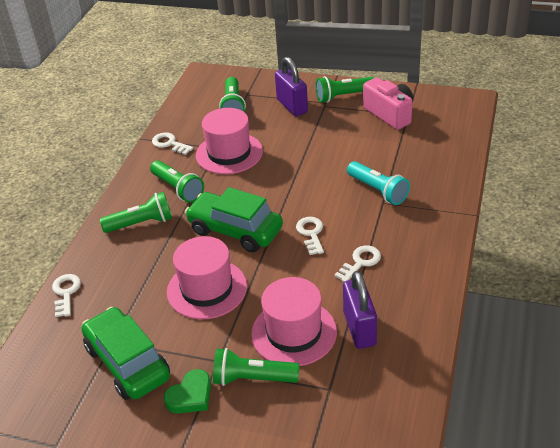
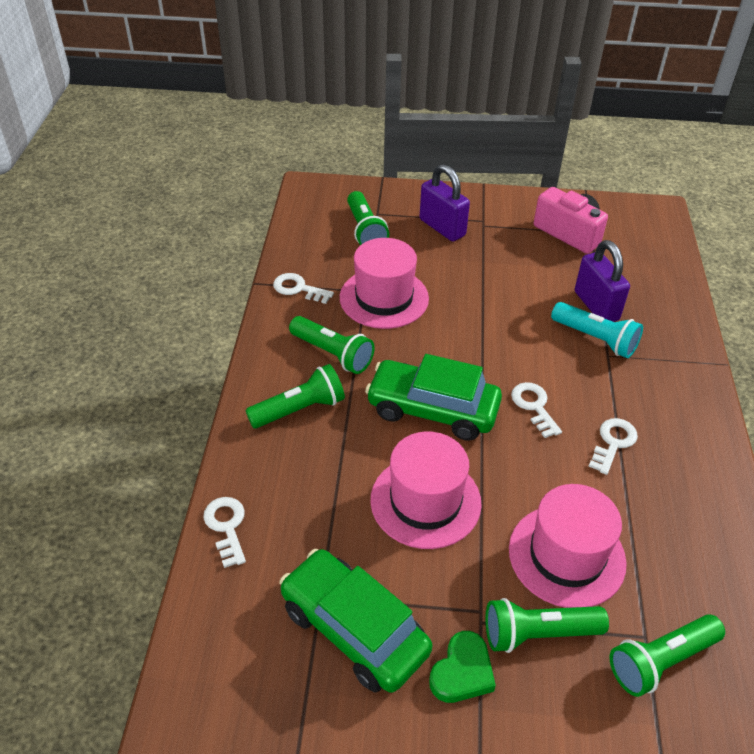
camera: 15 degrees left, 5 degrees up
(343, 96) = (502, 211): green flashlight -> green flashlight (661, 661)
(359, 328) = (649, 540): purple padlock -> purple padlock (596, 306)

